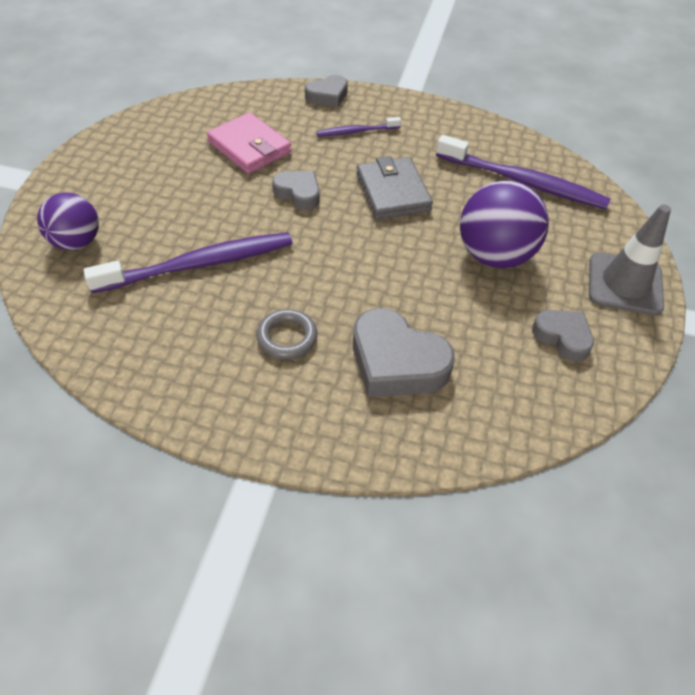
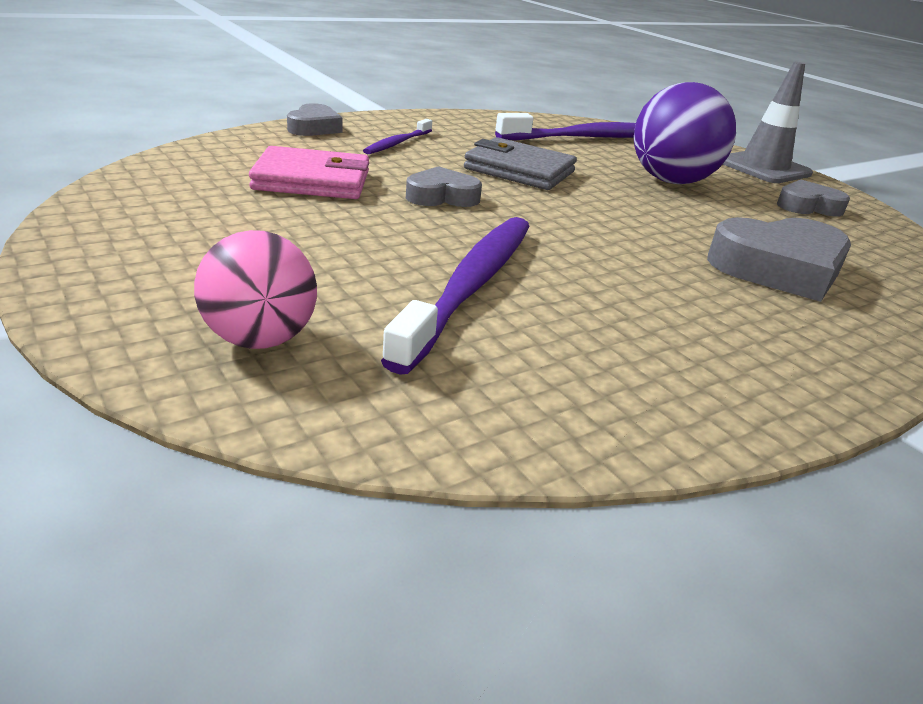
camera: 50 degrees left, 20 degrees down
(76, 242) = (260, 339): purple ball -> pink ball
(287, 337) = (678, 297): grey ring -> none

